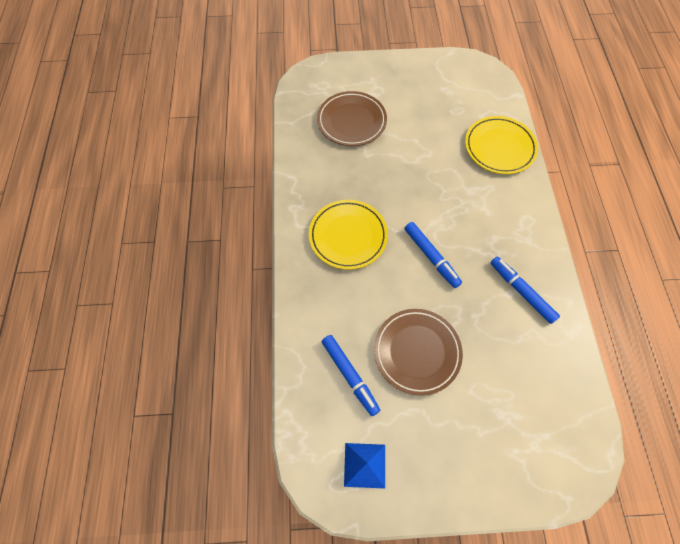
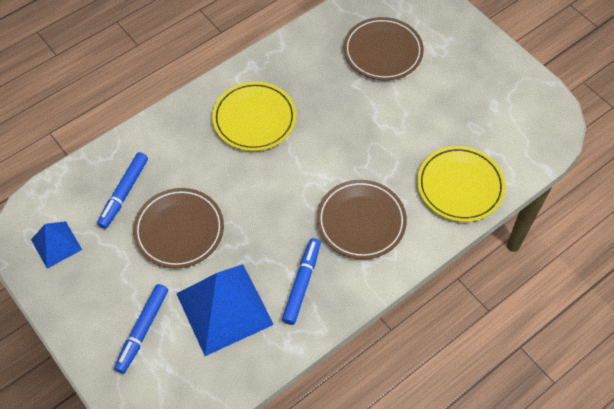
camera: 55 degrees right, 5 degrees down
(431, 257) = (283, 192): blue marker -> blue marker (142, 330)
(490, 222) = (361, 221): none -> brown plate
(512, 360) = (224, 308): none -> blue pyramid

